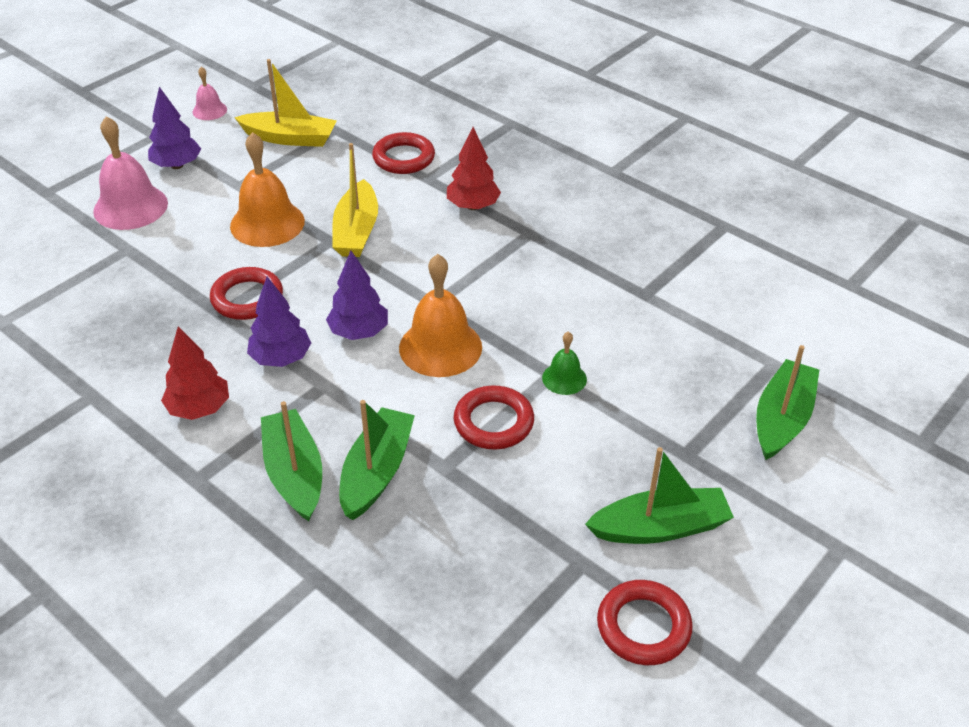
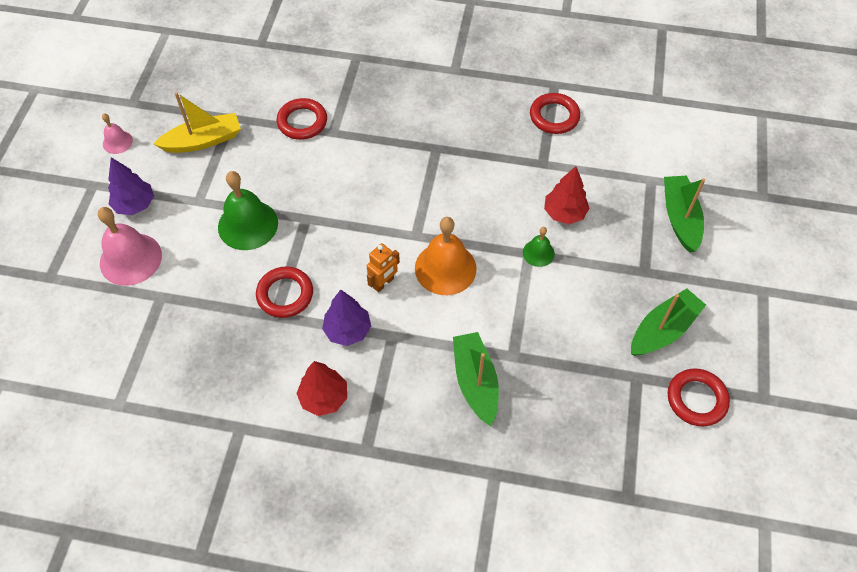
camera: 30 degrees left, 15 degrees up
(267, 223) = (248, 224): orange bell -> green bell
(294, 473) = (425, 411): green boat -> none
(356, 231) = (317, 201): yellow boat -> none
(359, 332) = (383, 283): purple tree -> orange robot
(473, 206) = (382, 142): red tree -> red tree (564, 213)
(493, 422) = (519, 307): red ring -> red ring (554, 116)

